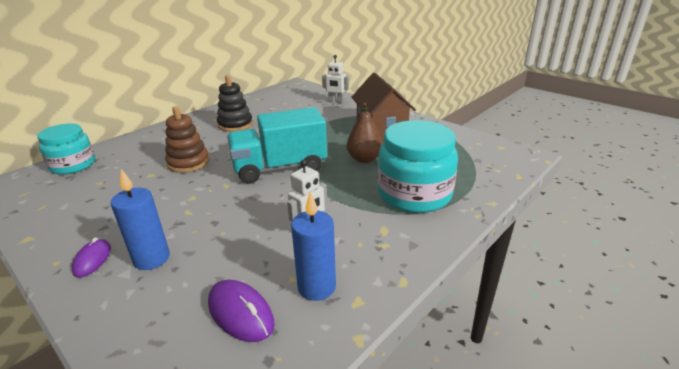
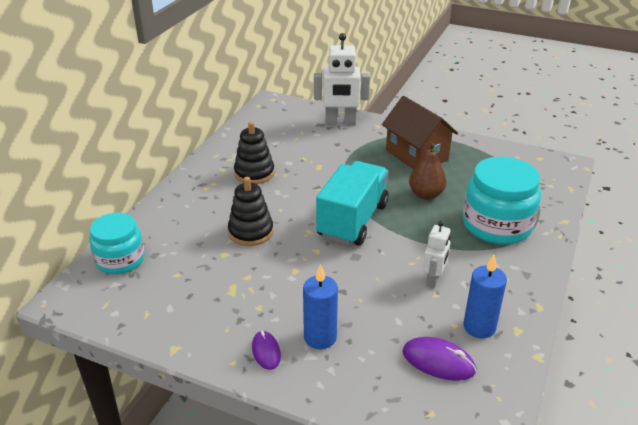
camera: 20 degrees left, 5 degrees up
(188, 163) = (251, 232): brown stacking toy -> black stacking toy
(280, 168) = (352, 220): turquoise truck -> turquoise truck turned 150 degrees clockwise
(336, 102) = (340, 123): white robot -> white robot, size x1.73

